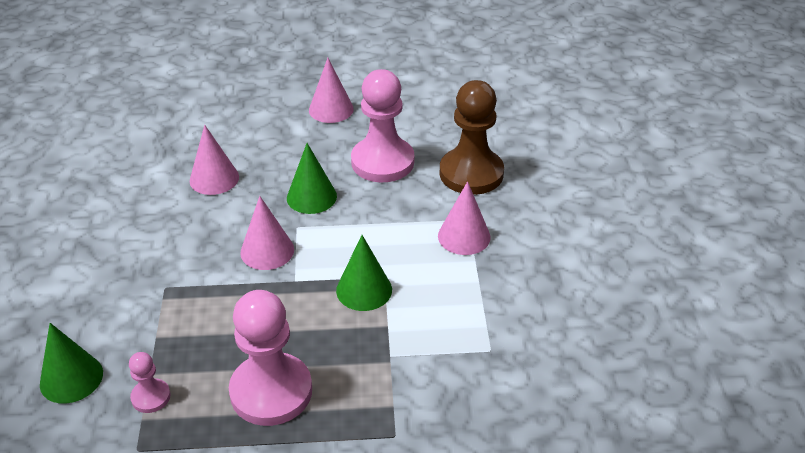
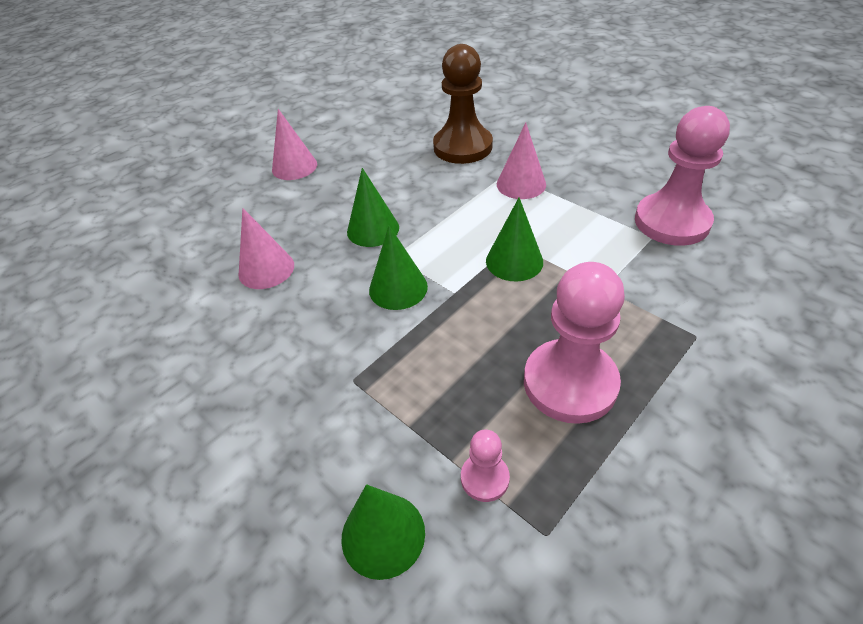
camera: 40 degrees left, 5 degrees up
(267, 251) = (398, 288): pink cone -> green cone
(382, 162) = (390, 176): pink pawn -> pink pawn (671, 222)

